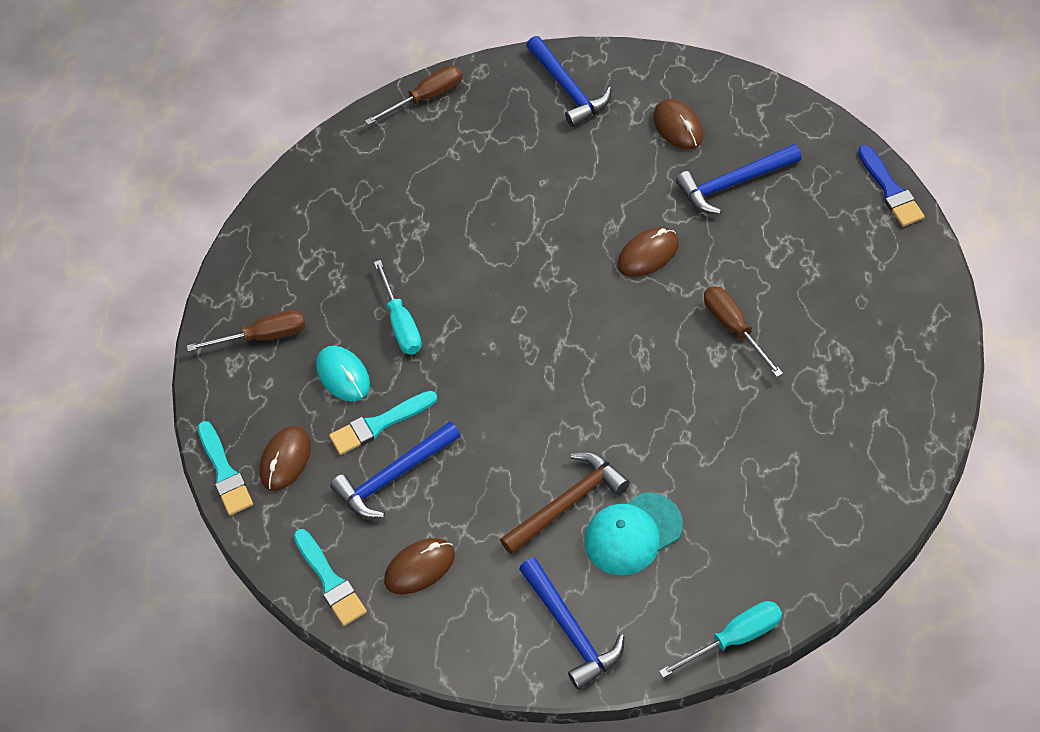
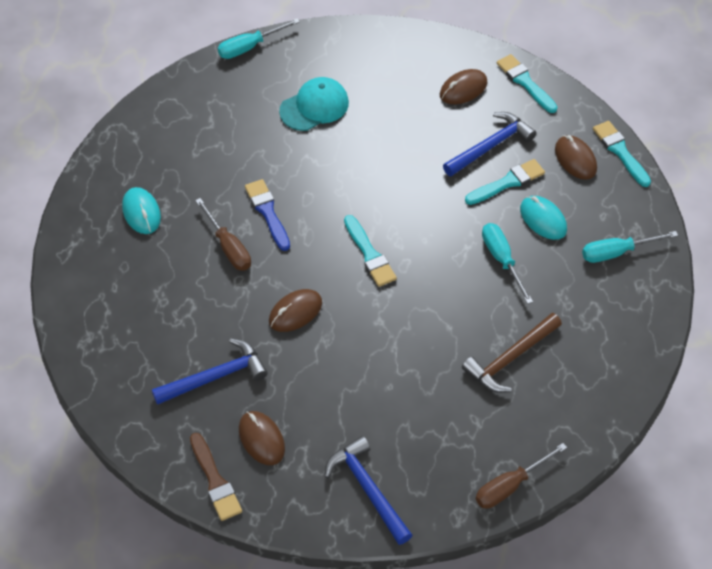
camera: 170 degrees right, 0 degrees up
(263, 337) = (617, 252): brown screwdriver -> turquoise screwdriver
(285, 460) = (575, 159): brown mouse -> brown mouse turned 45 degrees counterclockwise
(560, 325) = (369, 254): none -> turquoise brush
(568, 503) = (360, 126): brown hammer -> brown hammer (510, 358)
(571, 630) = (357, 52): blue hammer -> none
(723, 89) = (215, 480): none -> brown brush
(852, 370) = (141, 212): none -> turquoise mouse
(890, 190) = (78, 365): blue brush -> blue brush (268, 212)

